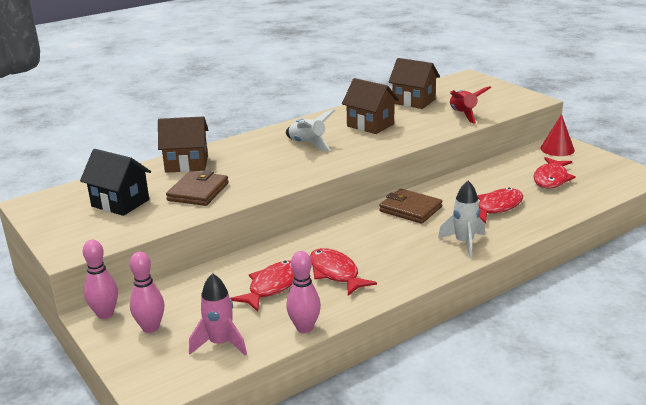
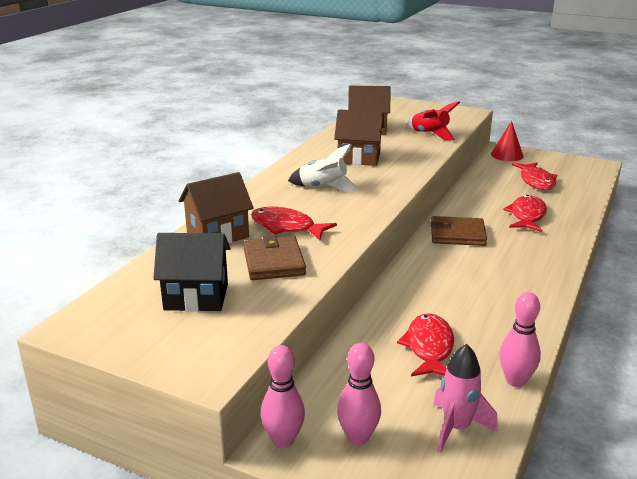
camera: 30 degrees left, 0 degrees up
(335, 273) = (471, 315): red fish -> red fish (286, 227)
(464, 243) = (543, 255): white rocket -> none

